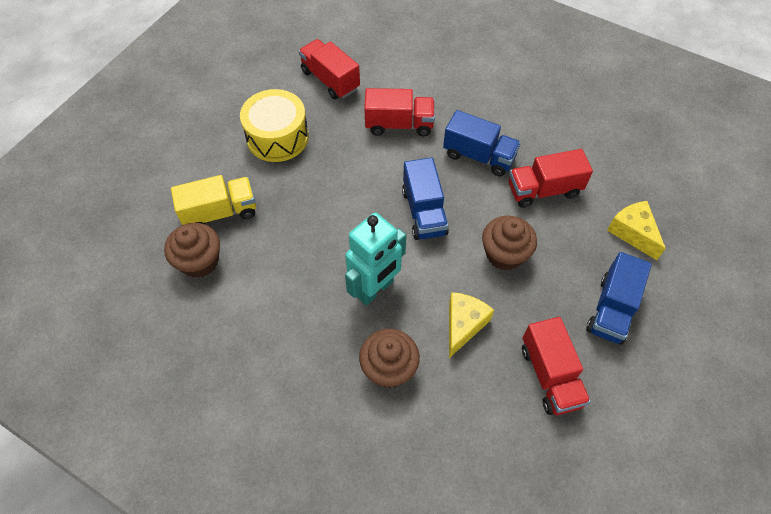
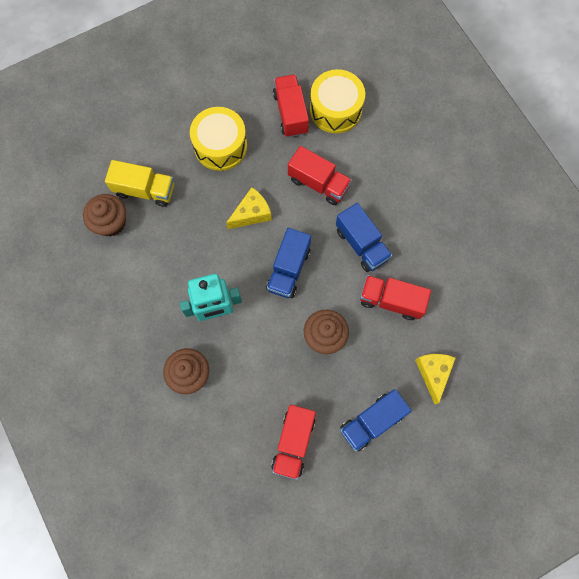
camera: 30 degrees right, 15 degrees up
(371, 59) = (335, 109): none -> yellow drum
(463, 325) = (259, 372): yellow cheese -> yellow cheese (251, 213)

